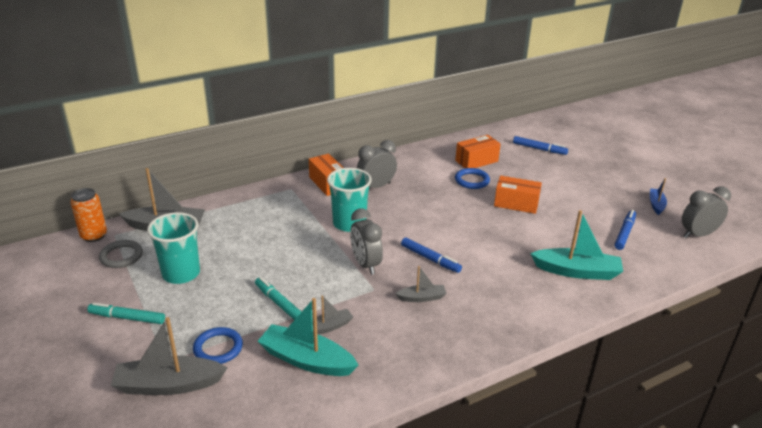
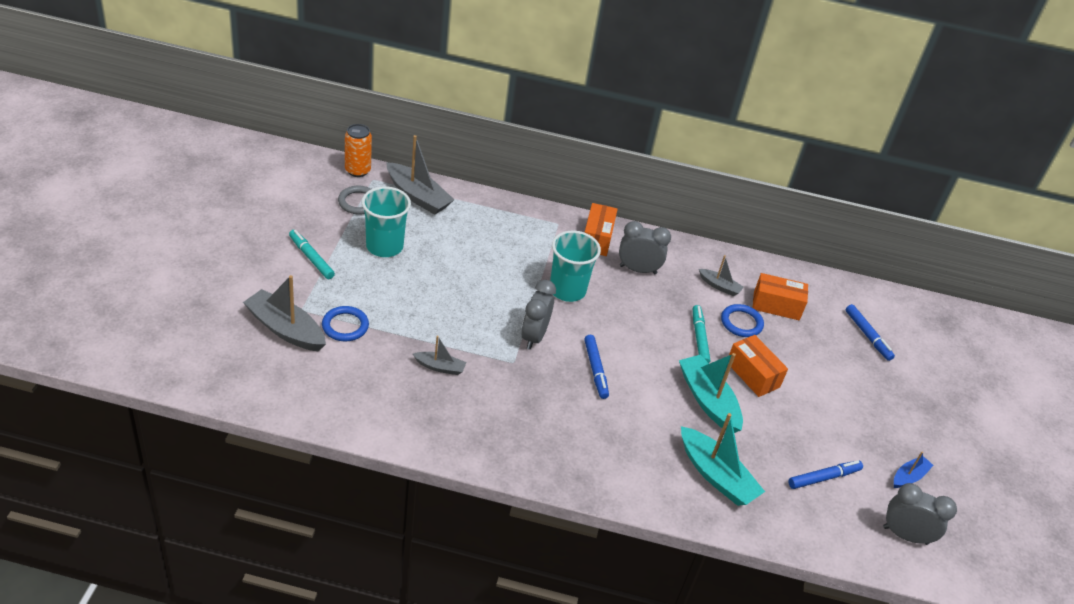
camera: 35 degrees right, 10 degrees up
(279, 304) = (426, 322): turquoise marker -> turquoise marker (699, 338)
(306, 360) = (394, 380): turquoise boat -> turquoise boat (708, 400)
(422, 298) = (543, 397): grey boat -> grey boat (719, 286)

